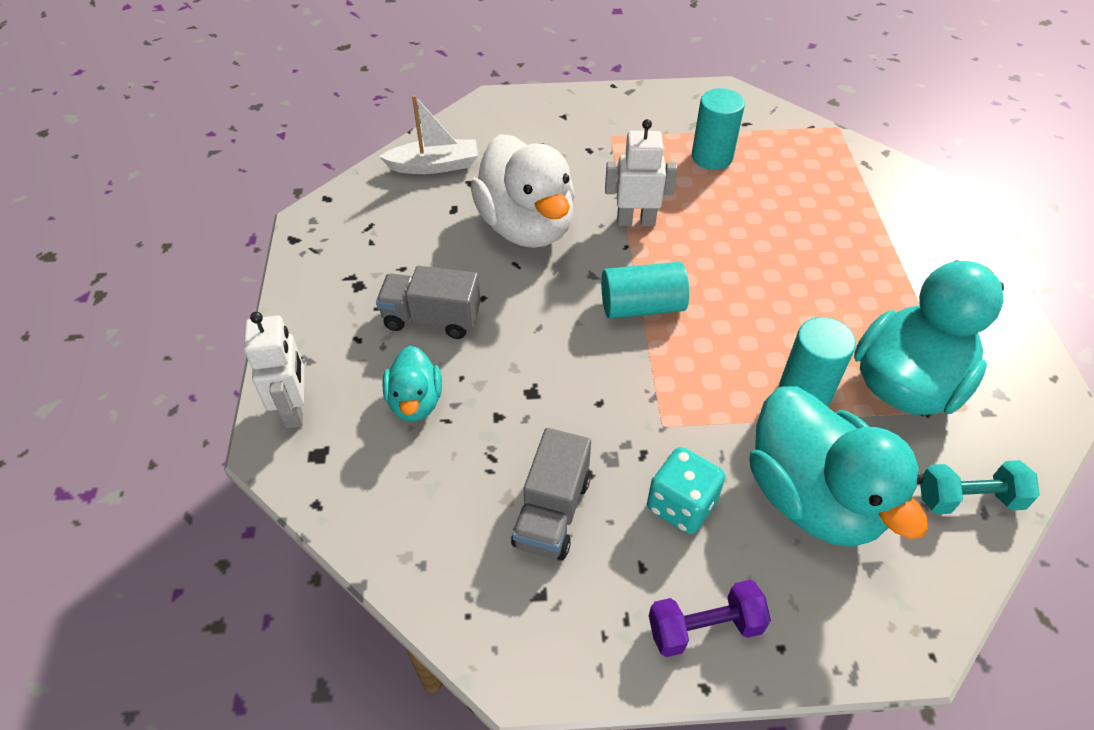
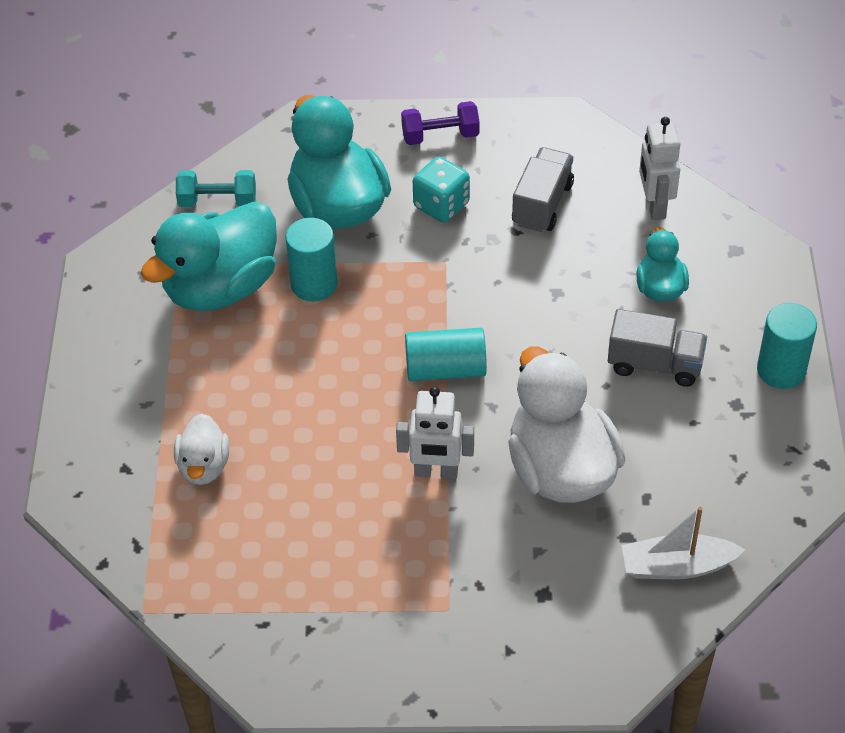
camera: 175 degrees left, 0 degrees up
(295, 409) = (765, 286): white robot -> white robot (654, 206)
(712, 157) = (325, 565): turquoise cylinder -> turquoise cylinder (781, 370)
(840, 218) = (203, 466): none -> white duck

